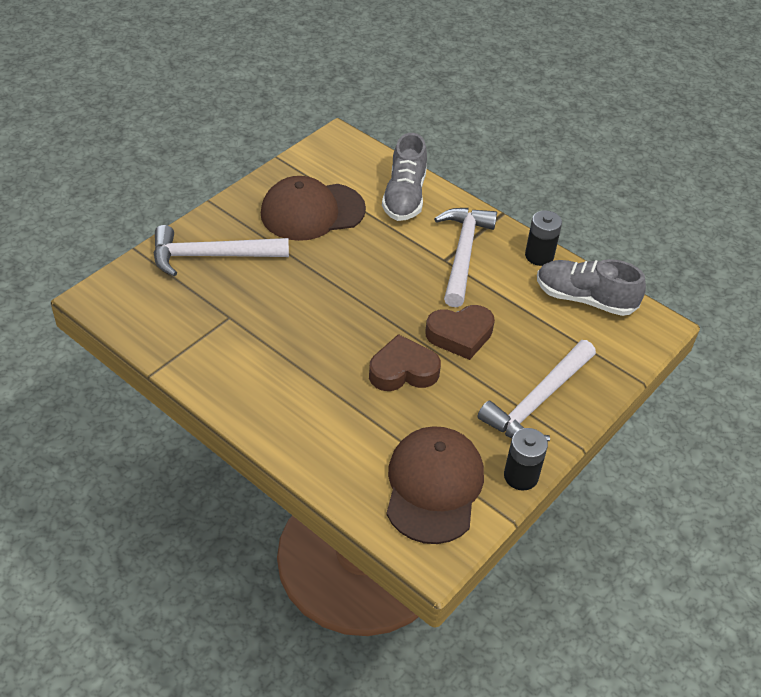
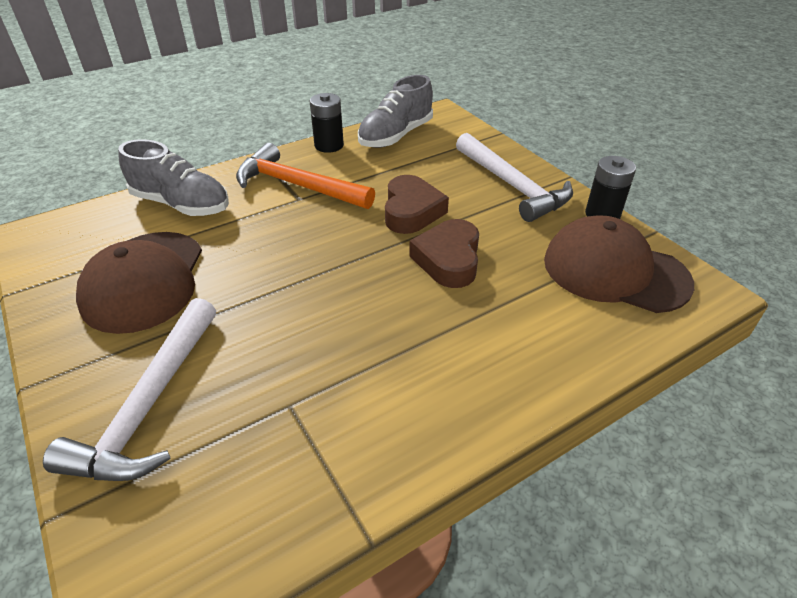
camera: 70 degrees left, 5 degrees down
(463, 254) = (298, 185): white hammer -> orange hammer

